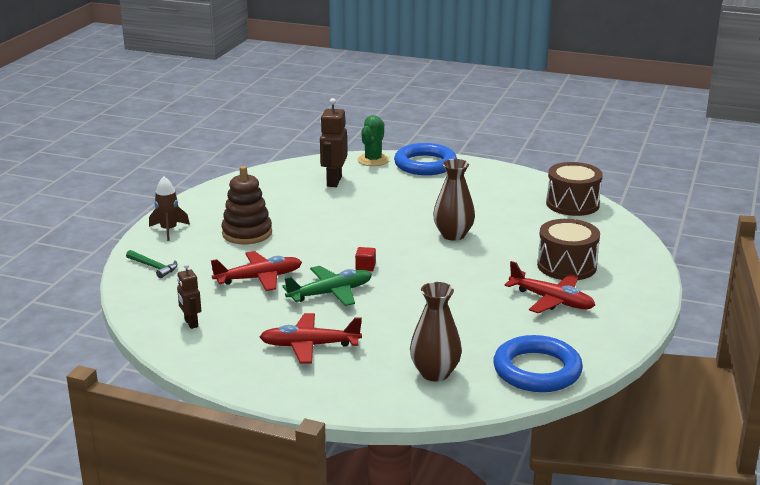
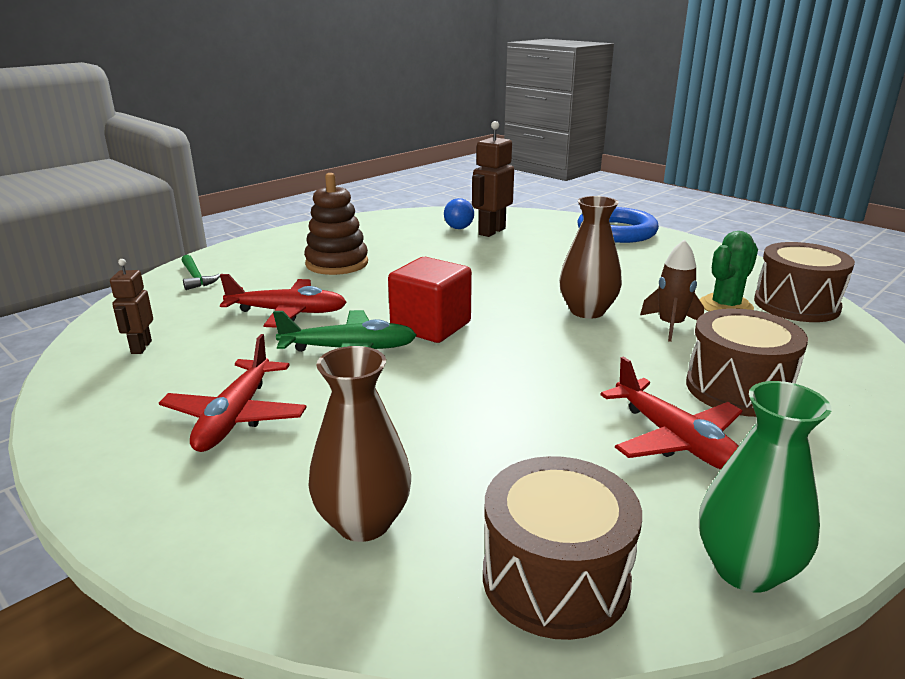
camera: 25 degrees right, 0 degrees up
(169, 230) = (263, 246): brown rocket -> brown rocket (670, 326)
(305, 183) = (458, 228): none -> blue ball
(310, 346) = (236, 416): red plane -> red plane turned 105 degrees counterclockwise
(365, 267) = (431, 326): red cube -> red cube, size x2.34
(373, 160) = (557, 219): green cactus -> green cactus (725, 306)
(537, 370) = (555, 578): blue ring -> brown drum
(610, 346) = (745, 569): none -> green vase

